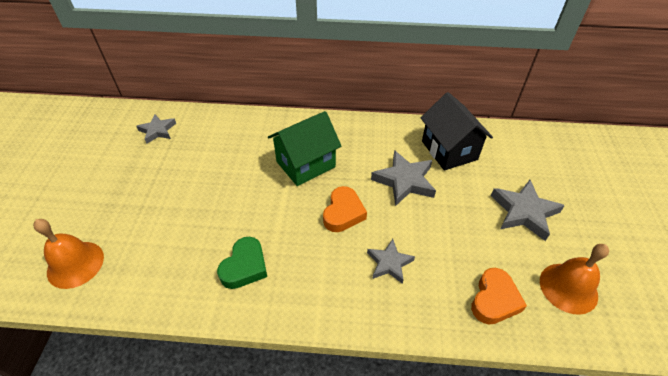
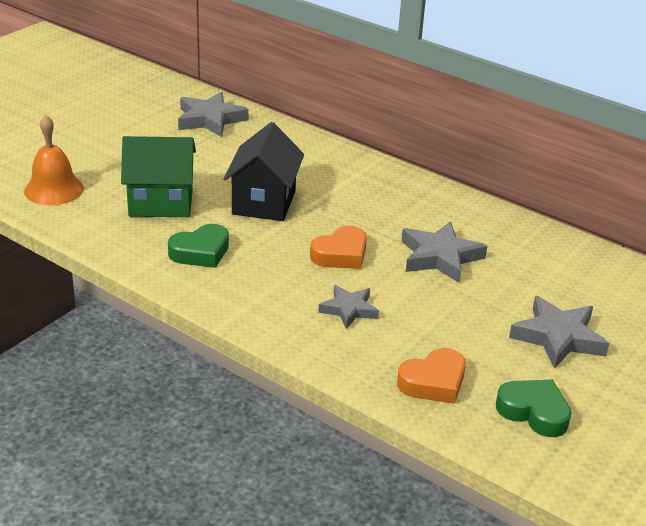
camera: 30 degrees right, 15 degrees down
(157, 131) = (210, 119): grey star -> grey star, size x1.57
(305, 164) = (340, 202): green house -> green house (161, 203)
(449, 150) = (527, 253): black house -> black house (264, 202)
(568, 288) = (534, 412): orange bell -> green heart

